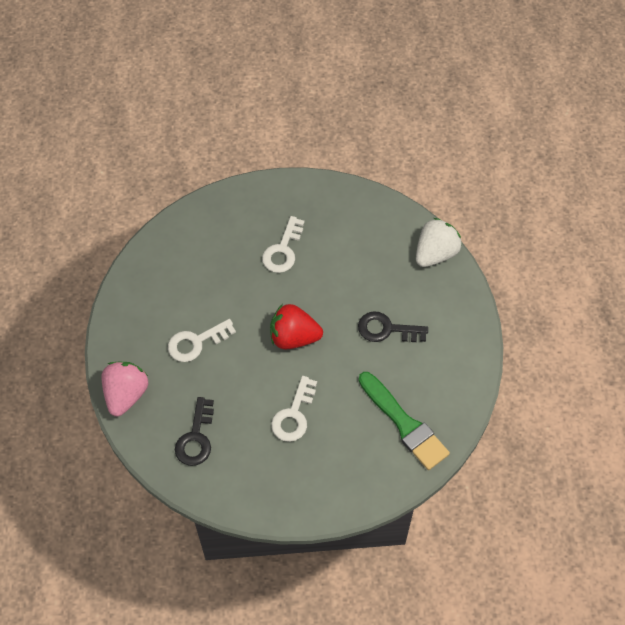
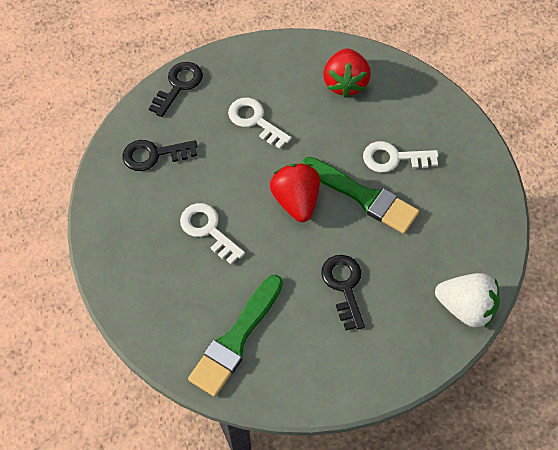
camera: 70 degrees right, 0 degrees up
(126, 394) = (178, 85): pink strawberry -> black key
(189, 258) = (345, 83): none -> red strawberry
(294, 415) = (208, 230): white key -> white key turned 45 degrees clockwise
(310, 286) = (363, 196): none -> green brush

